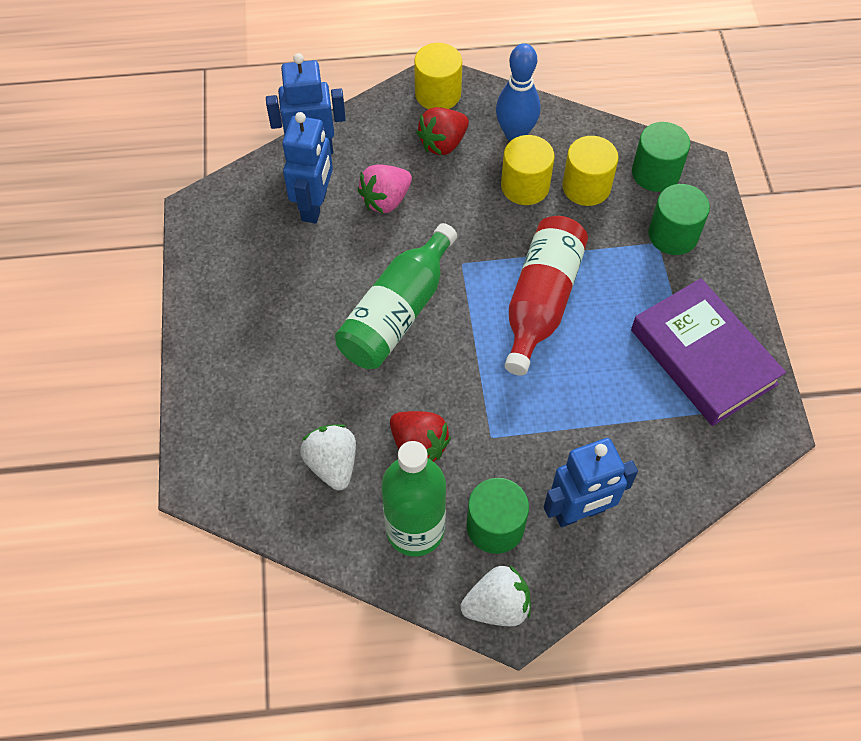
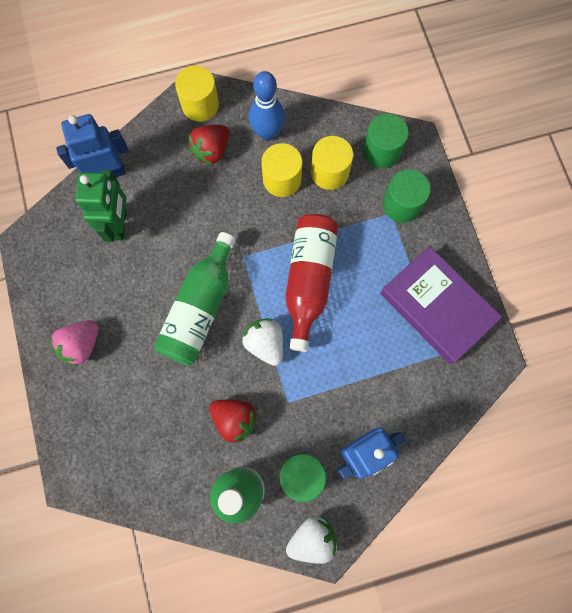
camera: 10 degrees left, 15 degrees up
(315, 206) = (119, 224): blue robot -> green robot
(332, 464) = (172, 446): white strawberry -> white strawberry (265, 343)
(386, 200) = (174, 210): pink strawberry -> pink strawberry (81, 345)

